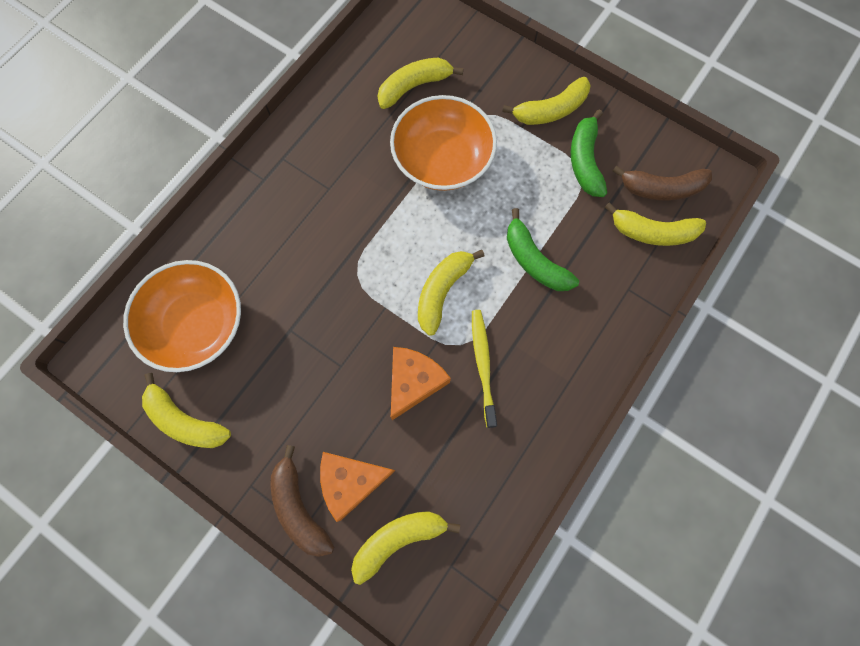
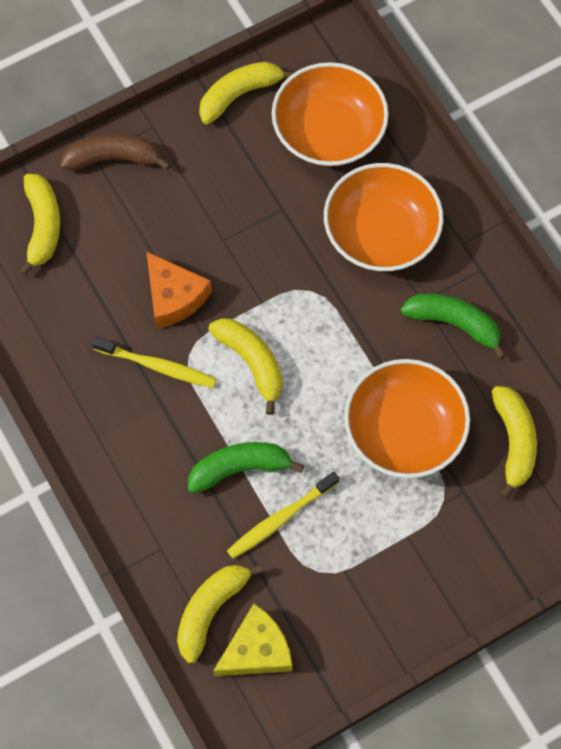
camera: 115 degrees right, 5 degrees down
(280, 242) = (381, 233): none -> orange bowl
(351, 481) = (112, 208): orange cheese -> none
(550, 110) = (414, 579): yellow banana -> none
(557, 214) = (281, 518): none -> yellow toothbrush
(585, 161) = (331, 584): green banana -> green banana (454, 323)
(661, 189) = (256, 650): brown banana -> yellow cheese

